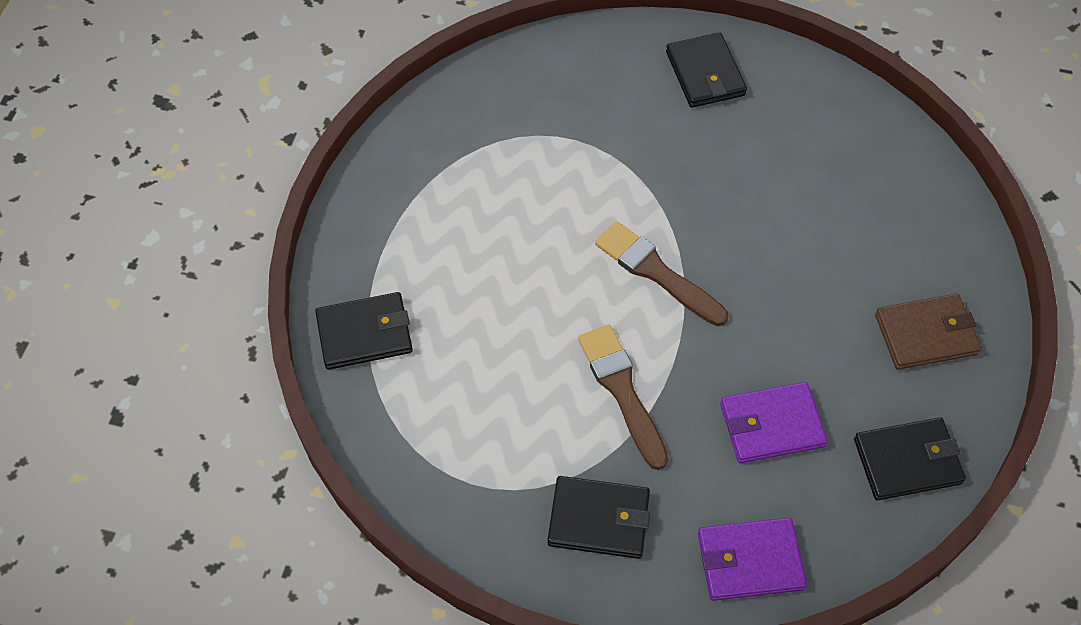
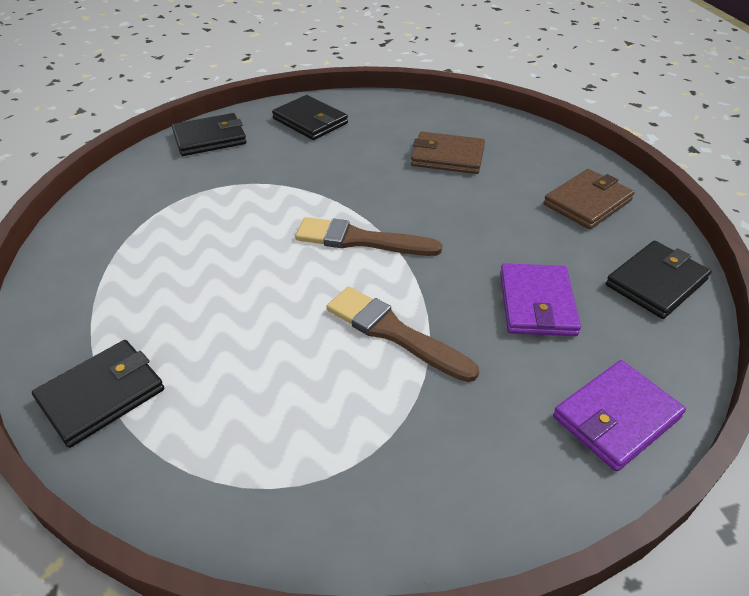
camera: 30 degrees left, 15 degrees down
(599, 519) = (454, 452): black wallet -> black wallet (210, 138)
(771, 425) = (537, 303): purple wallet -> purple wallet turned 45 degrees counterclockwise
(822, 199) = (447, 157): none -> brown wallet

